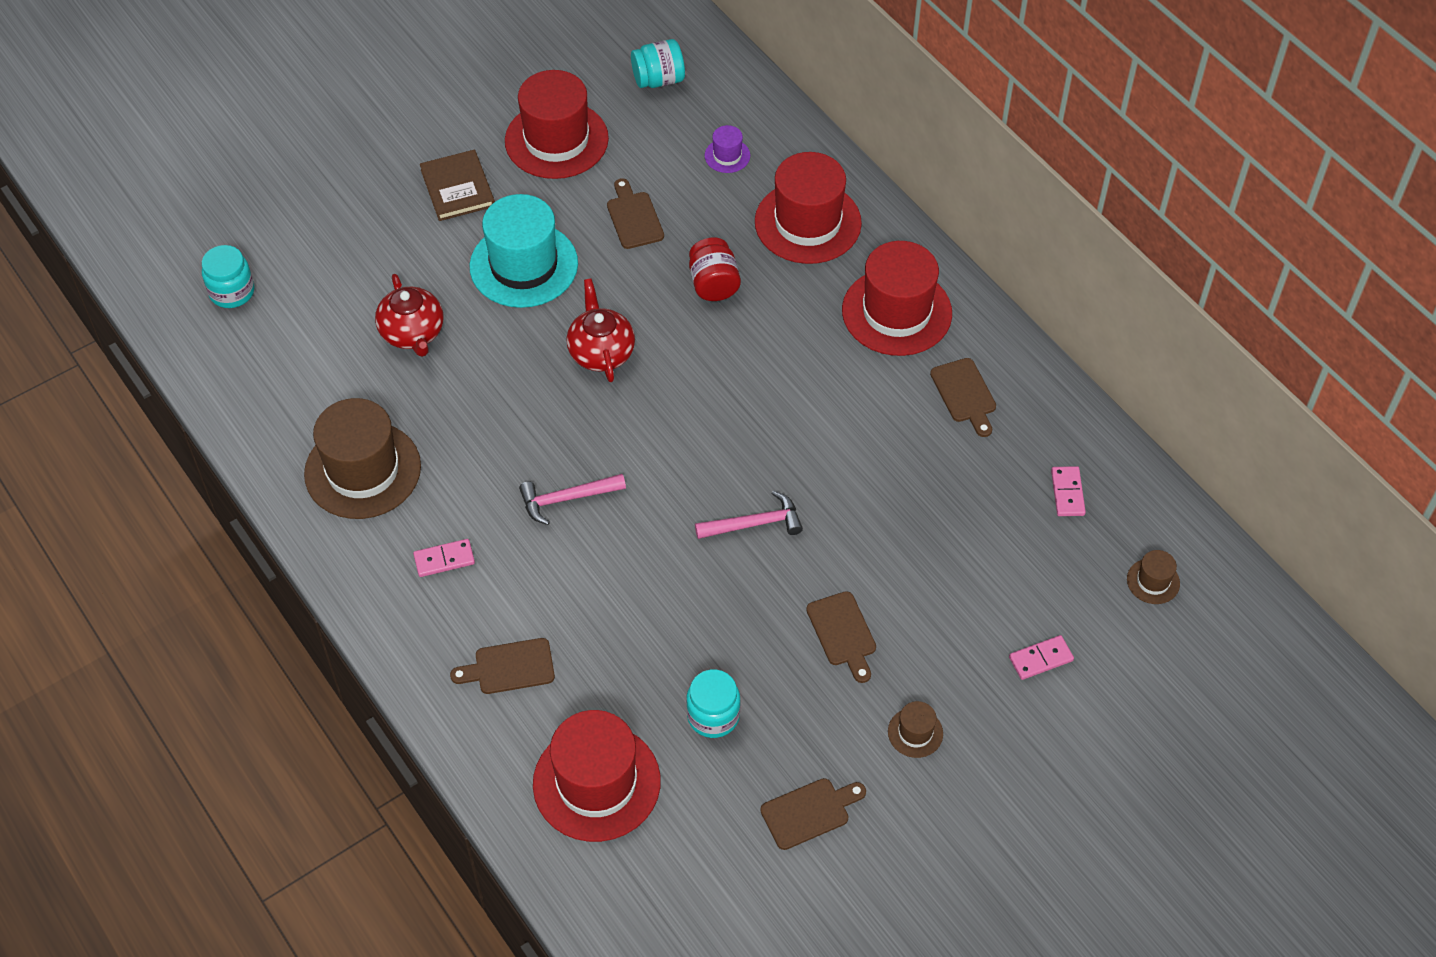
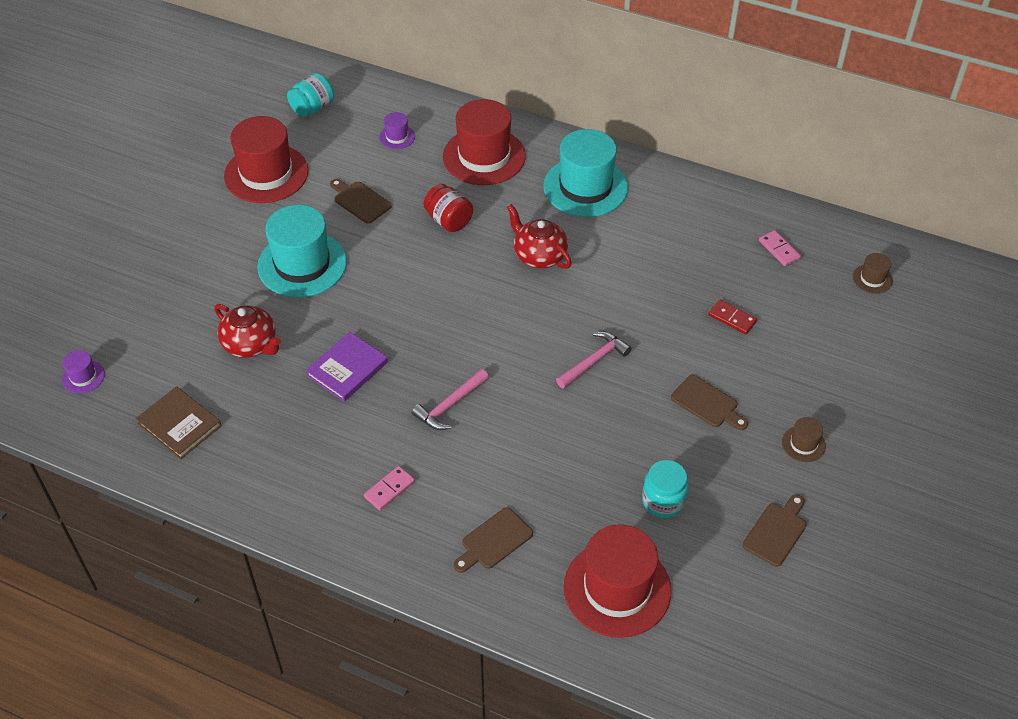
camera: 30 degrees left, 5 degrees down
(232, 292) = (83, 377): turquoise jar -> purple hat
(362, 470) = (280, 456): brown hat -> none
(457, 188) = (214, 233): brown book -> brown book (179, 424)
(490, 407) = (347, 369): none -> purple book
(601, 352) = (402, 297): red teapot -> red teapot (539, 255)
(896, 312) = (585, 187): red hat -> turquoise hat
(946, 549) = (732, 318): none -> red domino
(965, 394) = (668, 218): brown cutting board -> none
(1040, 659) = (844, 358): pink domino -> none

